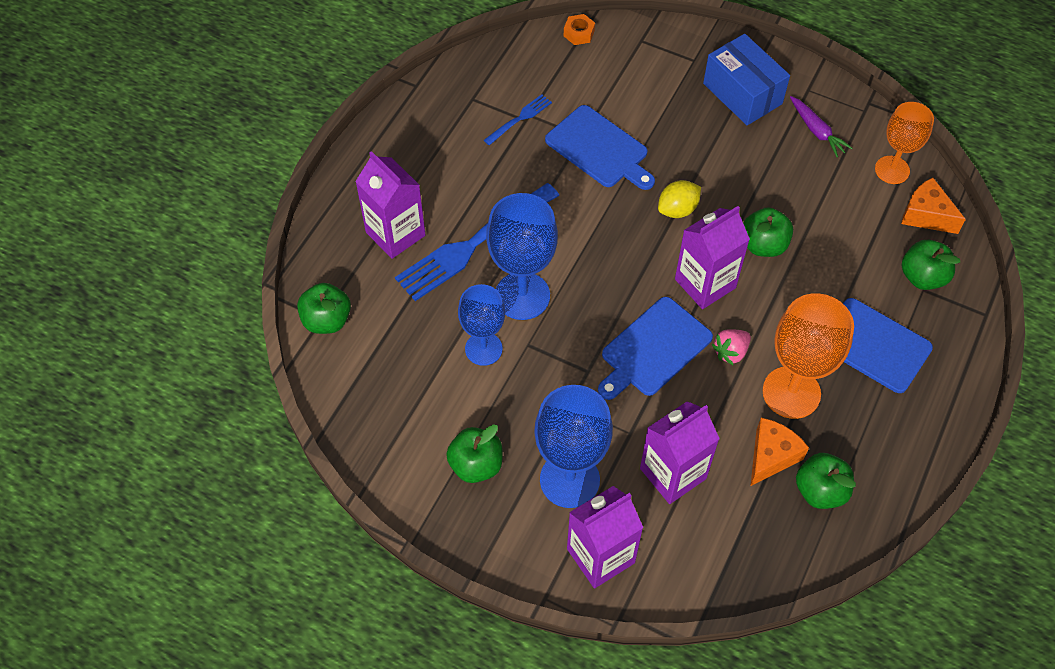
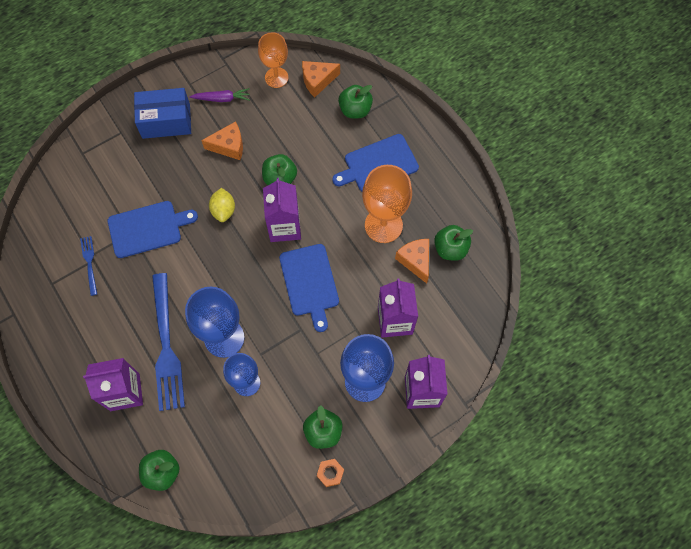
camera: 60 degrees left, 10 degrees up
(579, 33) = (48, 187): orange nut -> orange nut (330, 473)
(730, 352) = (338, 241): pink strawberry -> none
(762, 171) = (229, 146): none -> orange cheese

